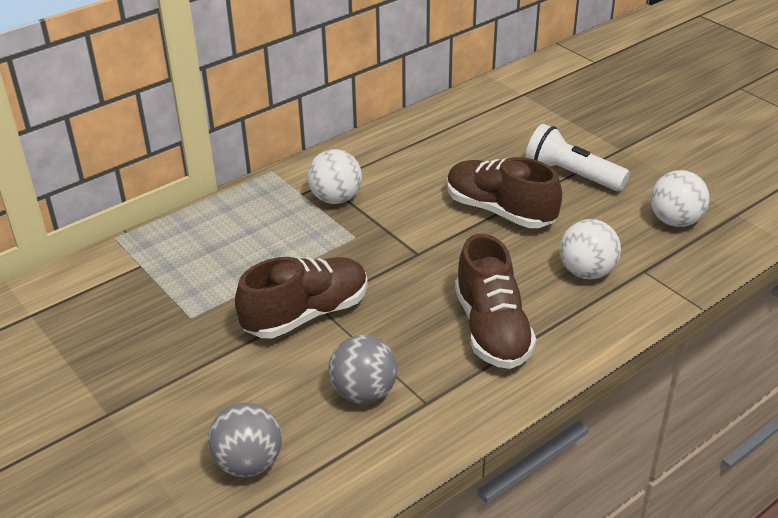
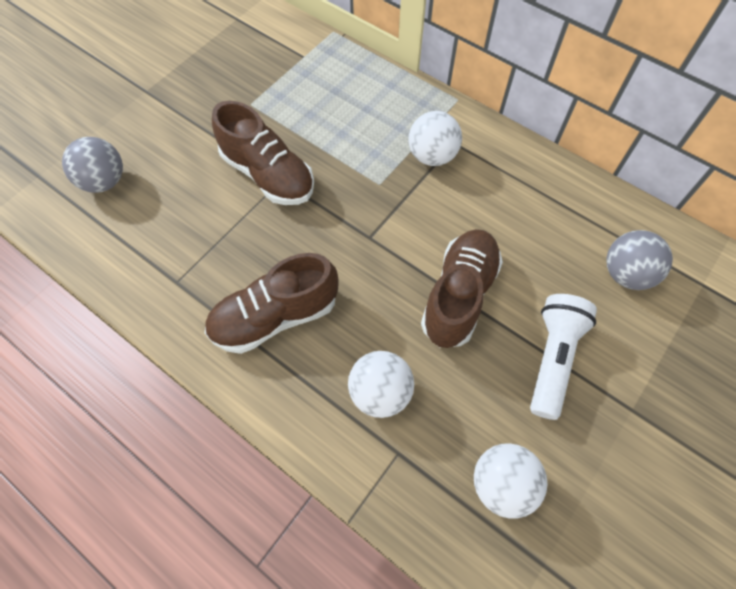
camera: 75 degrees right, 25 degrees up
(363, 393) = (182, 235): grey ball -> grey ball (626, 274)

